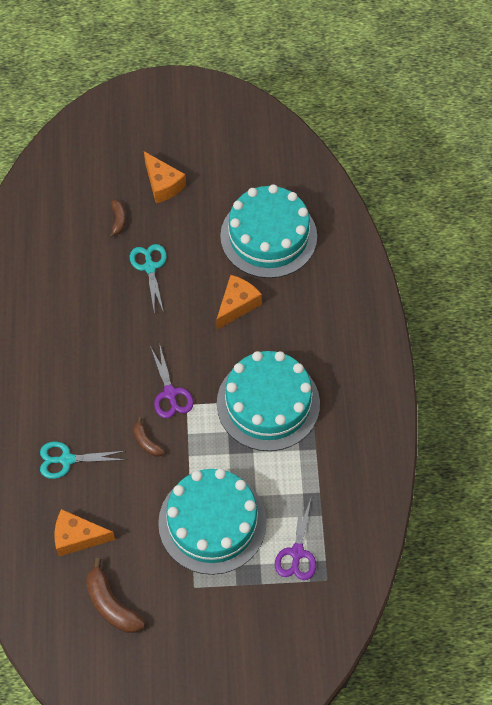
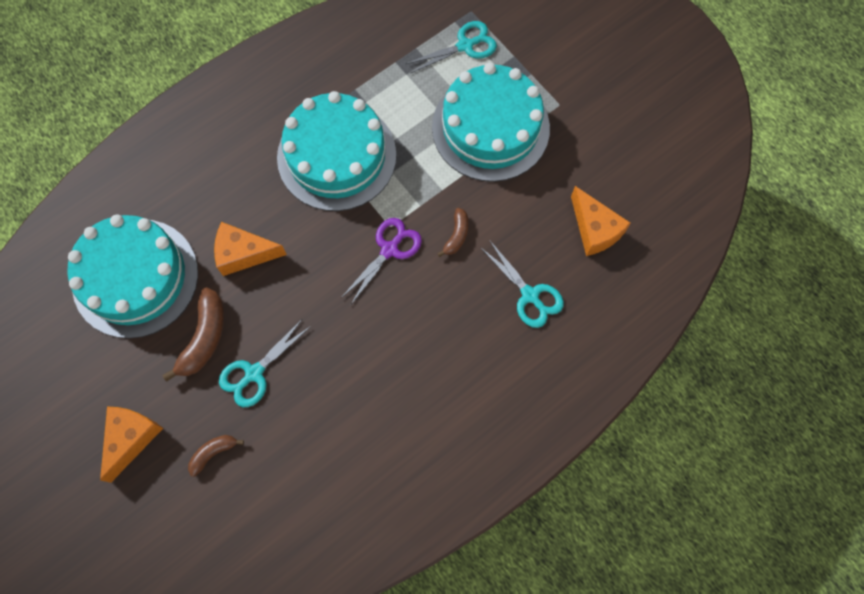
camera: 125 degrees left, 10 degrees up
(111, 605) = (629, 158): brown banana -> brown banana (204, 338)
(297, 553) = (465, 46): purple scissors -> turquoise scissors

